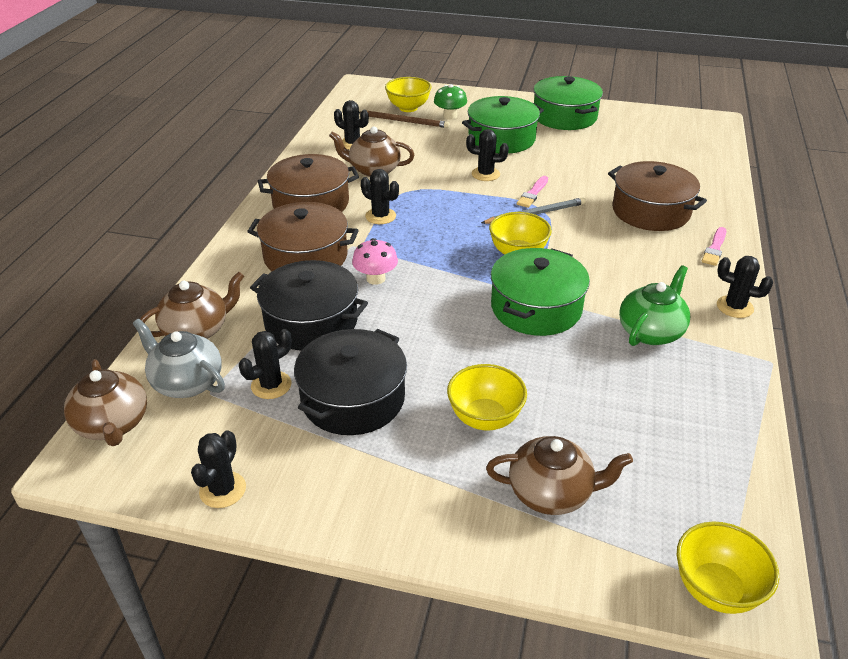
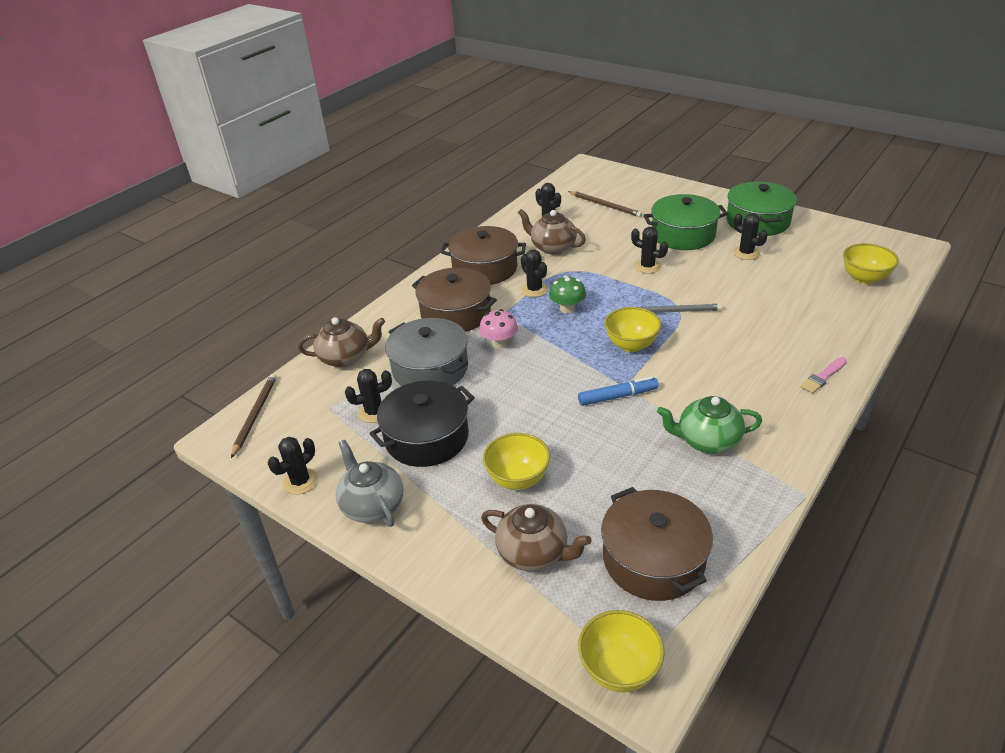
camera: 25 degrees right, 0 degrees up
(113, 424) = (255, 415): brown teapot -> brown pencil
(186, 382) = (318, 396): grey teapot -> grey teapot (372, 505)
(311, 322) = (430, 368): black pot -> grey pot
(408, 108) = (615, 193): yellow bowl -> yellow bowl (864, 278)
(450, 116) = (648, 206): green mushroom -> green mushroom (567, 308)
(533, 193) = (679, 292): pink brush -> none
(536, 308) = (617, 396): green pot -> blue marker
(651, 211) = (782, 328): brown pot -> brown pot (653, 559)
(651, 332) = (707, 441): green teapot -> green teapot turned 150 degrees counterclockwise
(734, 307) = (804, 436): black cactus -> black cactus (746, 253)

